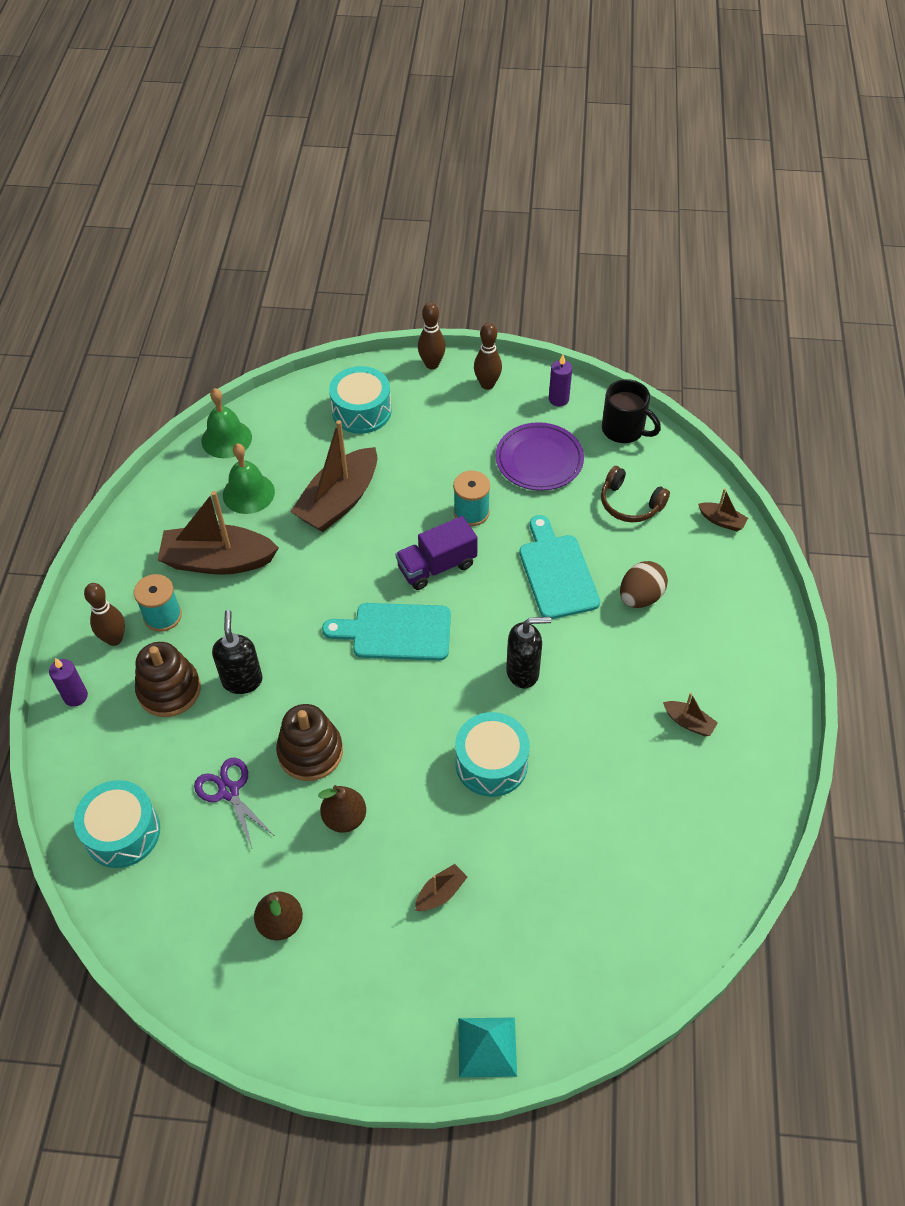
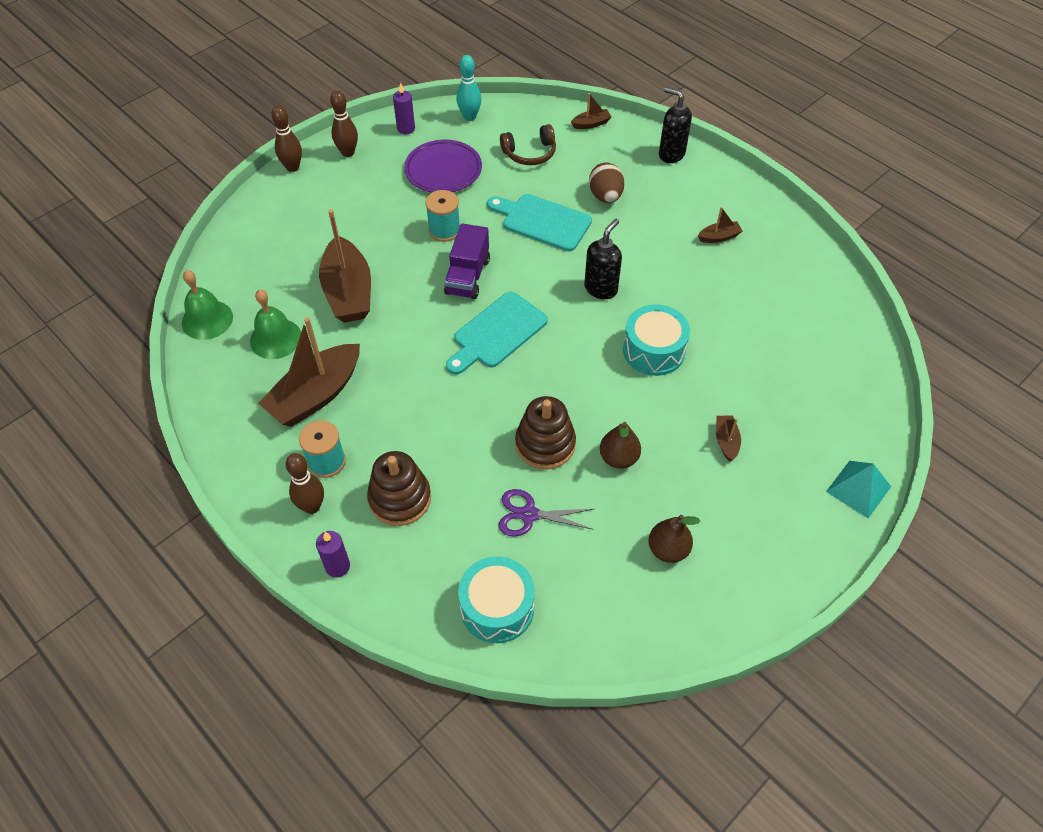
camera: 50 degrees left, 0 degrees up
(242, 680) = (441, 447): black soap dispenser -> black soap dispenser (671, 154)
(361, 411) = (284, 229): turquoise drum -> none
(624, 430) = (469, 117): black mug -> turquoise bowling pin

